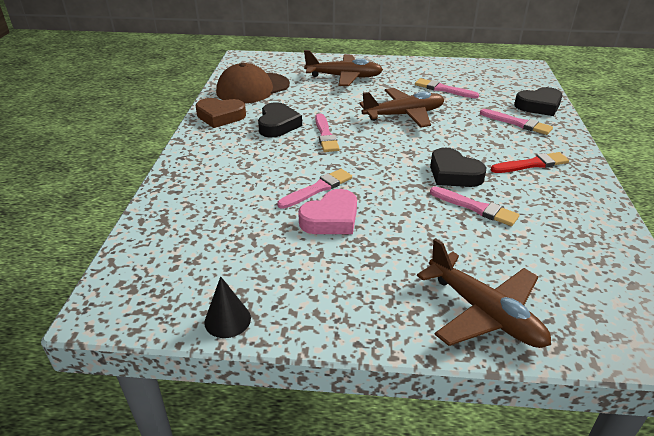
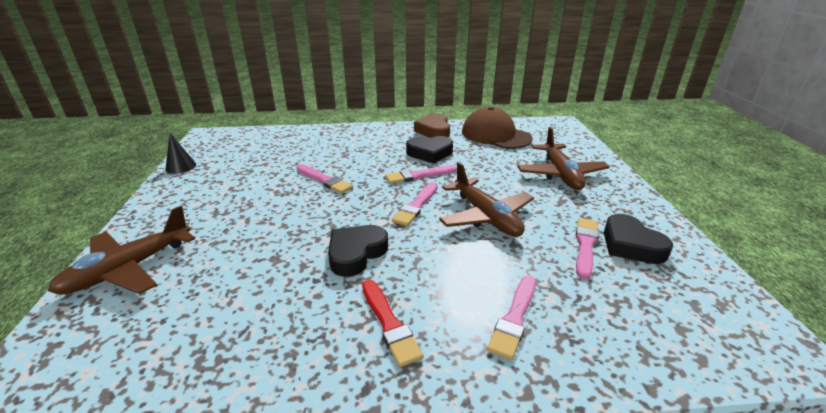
camera: 80 degrees right, 5 degrees down
(331, 219) = (279, 190): pink heart -> none
(476, 208) = (287, 268): pink brush -> pink brush (416, 206)
(539, 106) = (600, 353): black heart -> black heart (631, 245)

